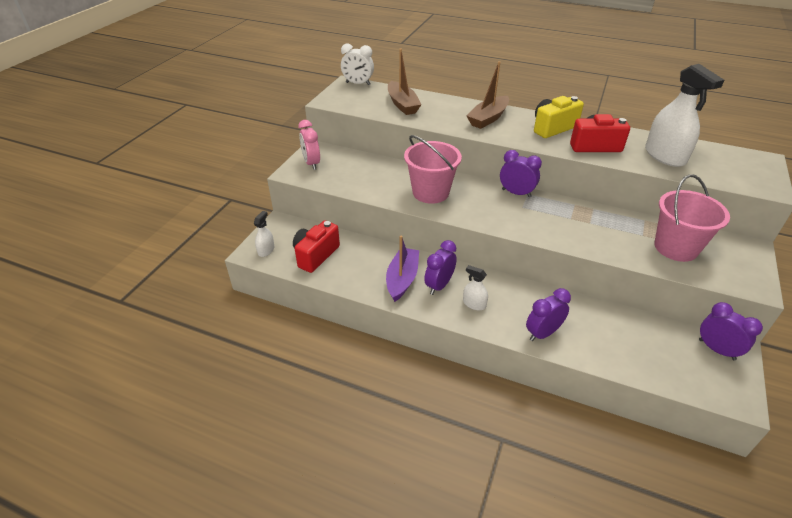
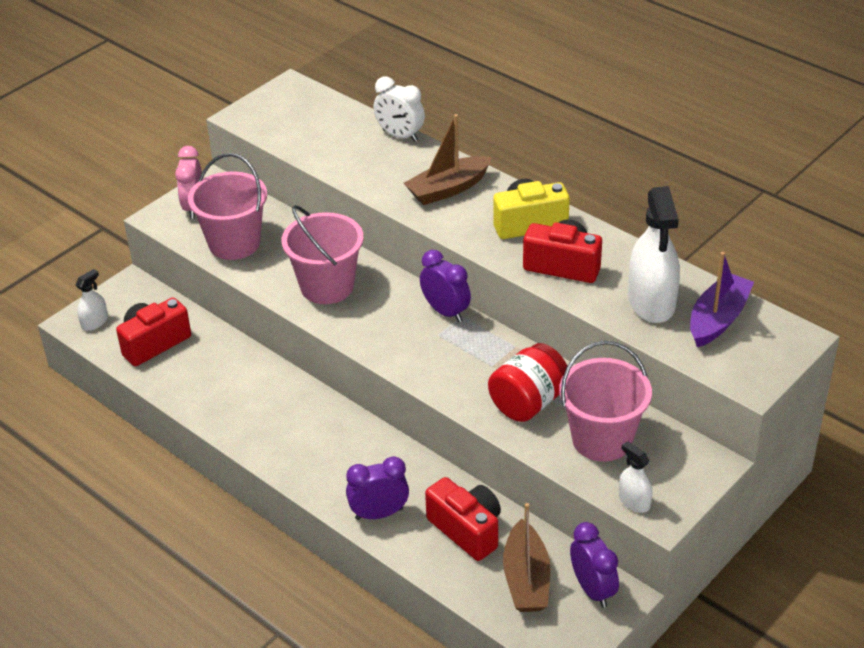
camera: 20 degrees right, 0 degrees up
(352, 179) = (234, 243): none -> pink bucket
(358, 84) = (304, 90): white clock -> white clock (400, 136)
(402, 104) = (343, 141): brown boat -> brown boat (526, 579)
(402, 279) = (246, 401): purple boat -> purple boat (718, 319)
(439, 285) = (288, 421): purple clock -> none
(474, 304) = (317, 456): white spray bottle -> white spray bottle (634, 501)
(607, 330) = (467, 530): none -> red camera
(612, 235) = (528, 402): none -> red jar

